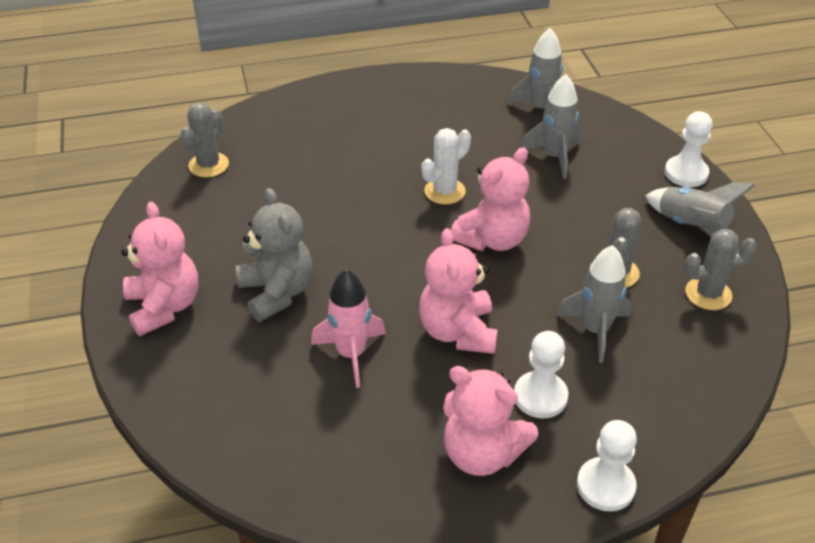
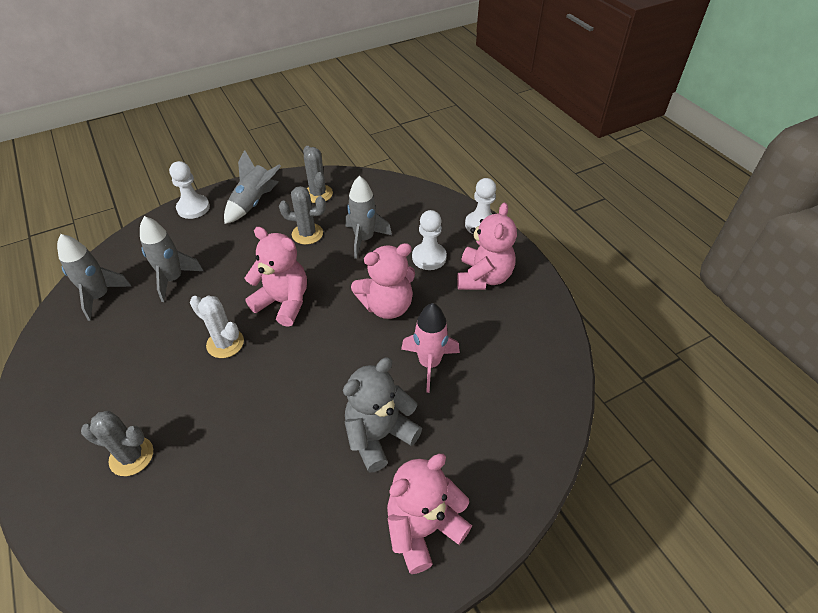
camera: 105 degrees left, 5 degrees up
(208, 165) = (191, 578): grey cactus -> grey cactus (131, 456)

